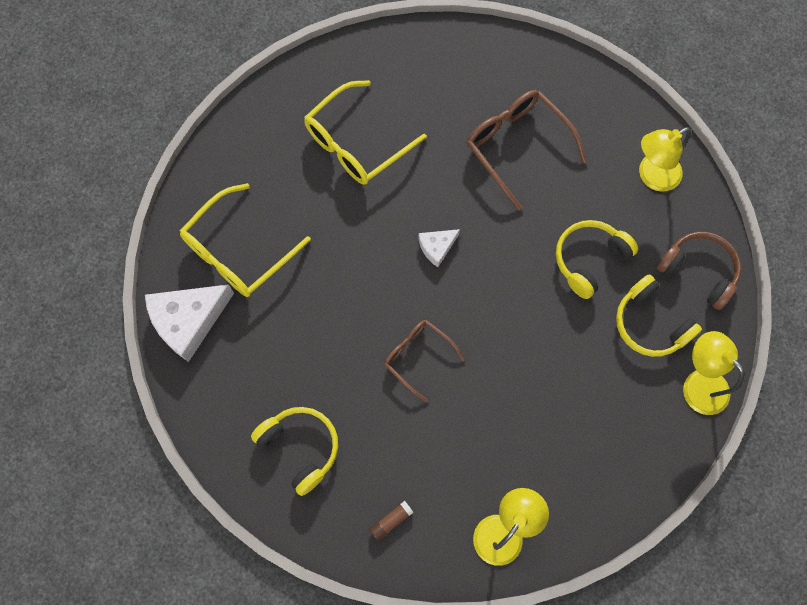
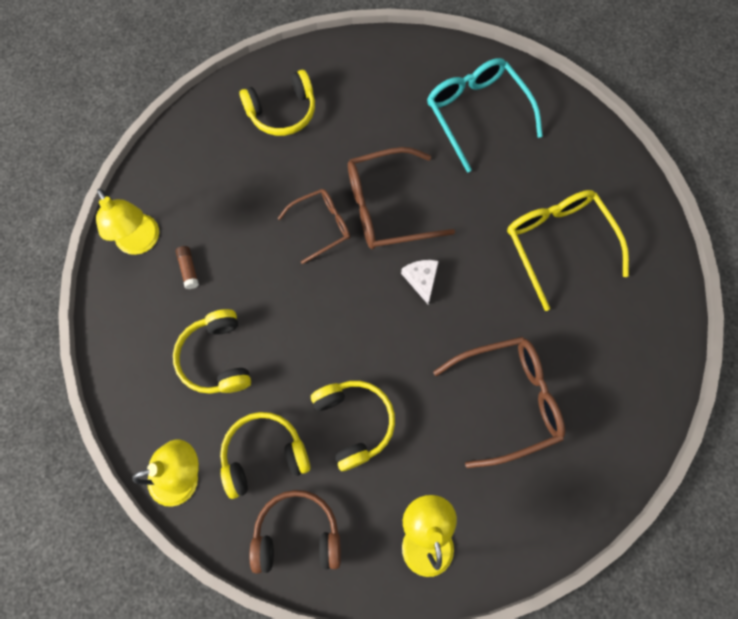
camera: 110 degrees right, 0 degrees up
(188, 321) = (426, 61): white cheese -> none
(238, 251) = (477, 114): yellow glasses -> turquoise glasses
(374, 302) = (387, 207): none -> brown glasses
(391, 521) = (192, 159): brown glue stick -> brown glue stick (189, 269)
(586, 401) = (217, 358): none -> yellow headphones
(698, 272) = (297, 534): brown headphones -> brown headphones turned 150 degrees counterclockwise

